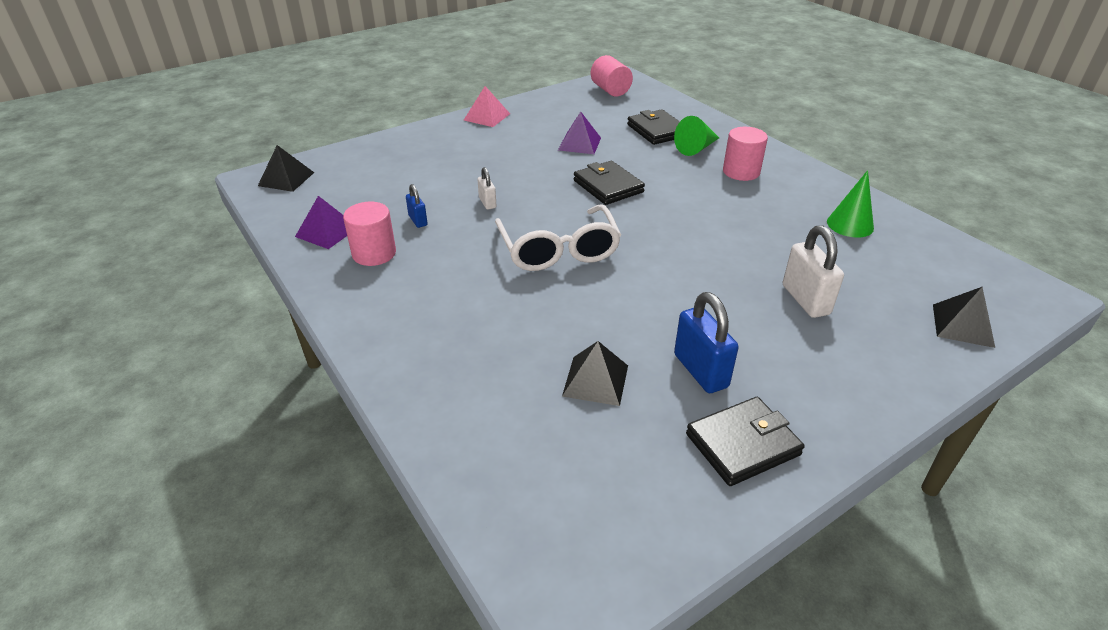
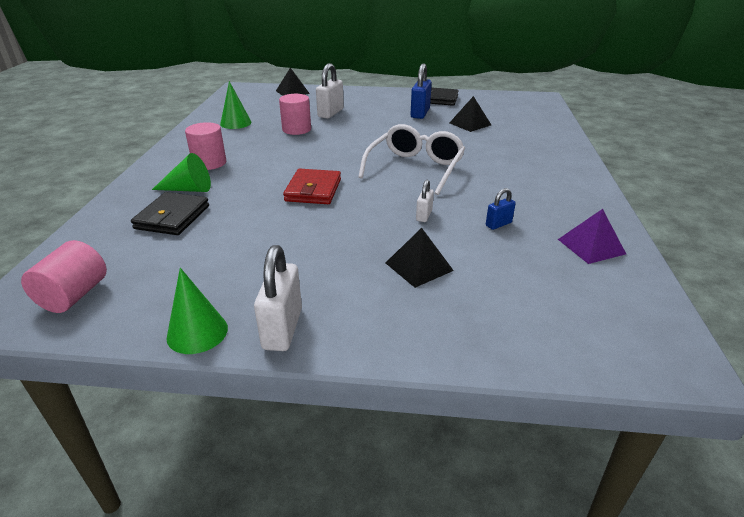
camera: 140 degrees left, 5 degrees down
(286, 179) = (632, 340): black pyramid -> black pyramid (418, 266)
(374, 253) = (553, 213): pink cylinder -> pink cylinder (296, 129)
(418, 220) = (498, 224): blue padlock -> blue padlock turned 45 degrees clockwise
(486, 117) = (282, 329): pink pyramid -> white padlock
(524, 102) = (197, 332): none -> green cone
(579, 144) = (260, 236): purple pyramid -> none
(608, 186) = (313, 190): black wallet -> red wallet

